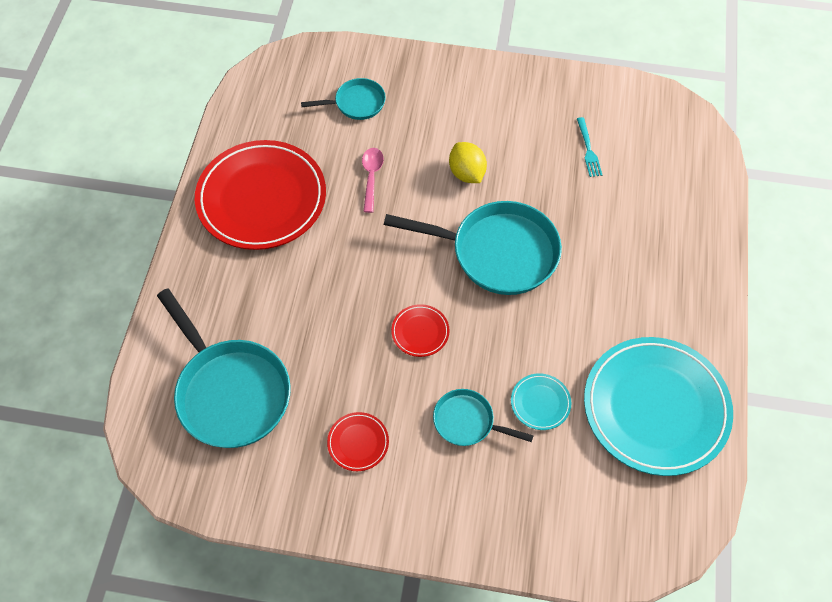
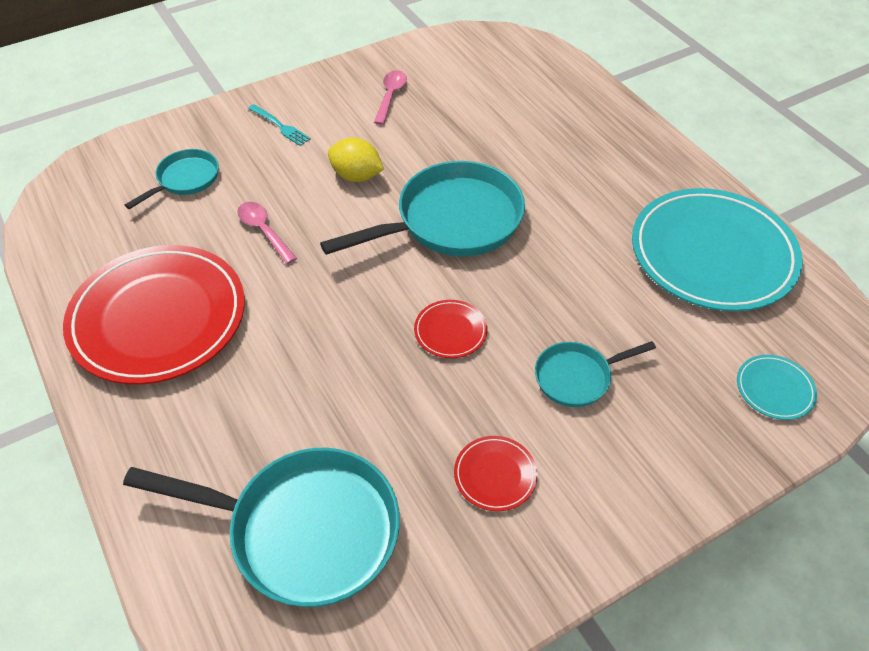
camera: 40 degrees left, 10 degrees down
(540, 403) = (621, 315): turquoise plate -> turquoise plate (774, 389)
(552, 119) = (390, 96): none -> pink spoon
(588, 150) = (446, 101): turquoise fork -> turquoise fork (280, 126)

